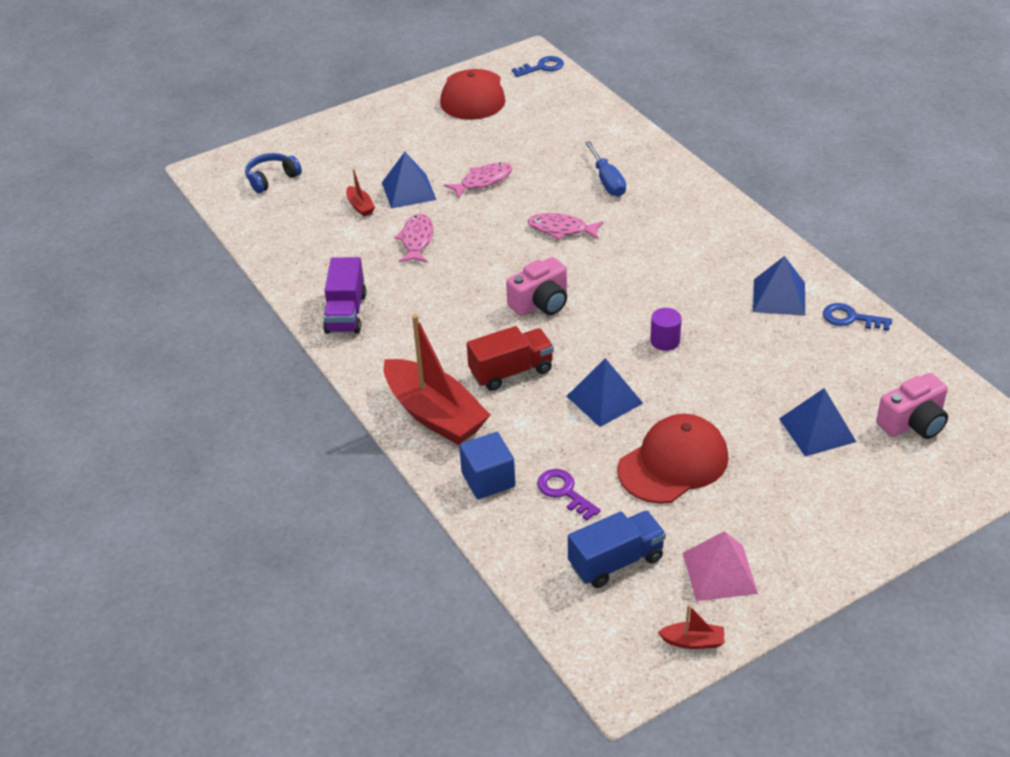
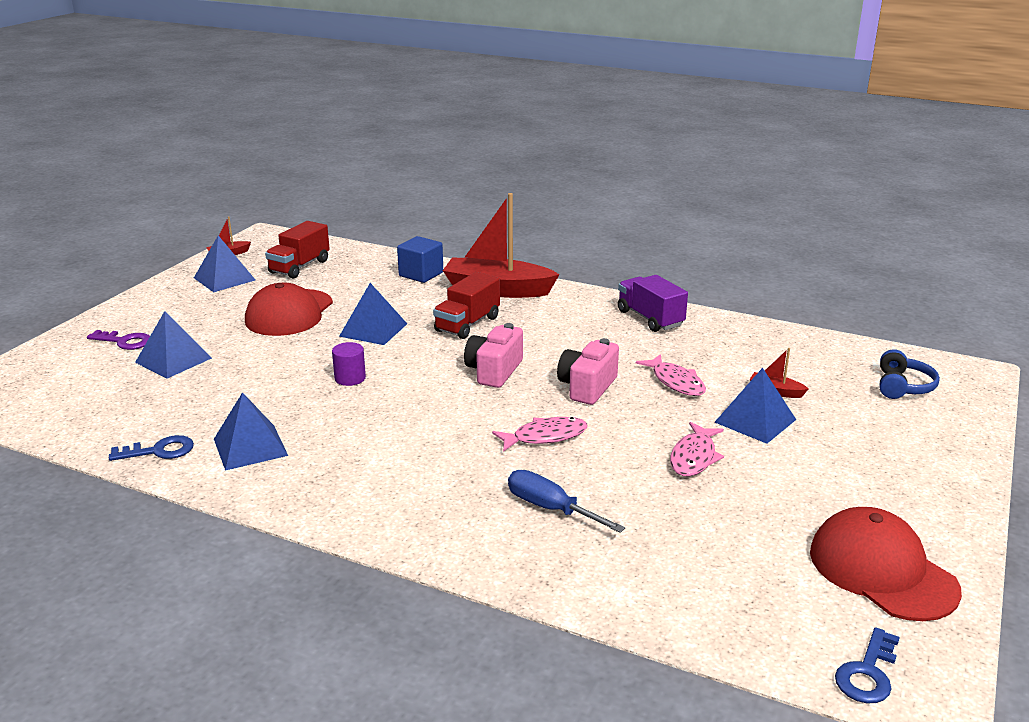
camera: 145 degrees right, 15 degrees down
(564, 492) = (361, 282): purple key -> purple key (124, 341)
(616, 561) = (299, 267): blue truck -> red truck
(719, 572) = (224, 279): pink pyramid -> blue pyramid
(913, 423) = (80, 387): pink camera -> pink camera (587, 387)

